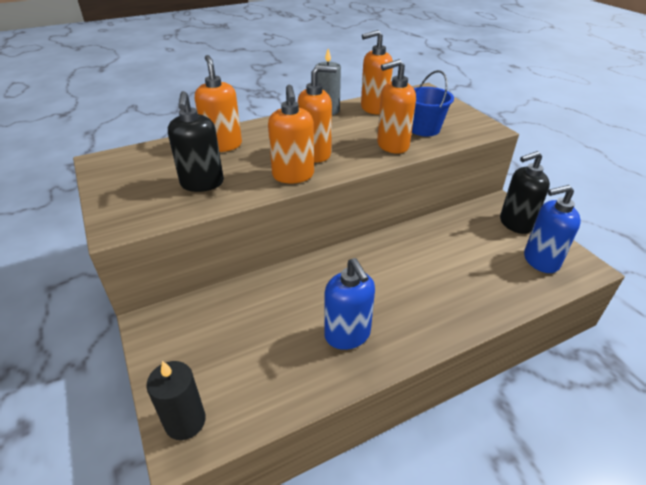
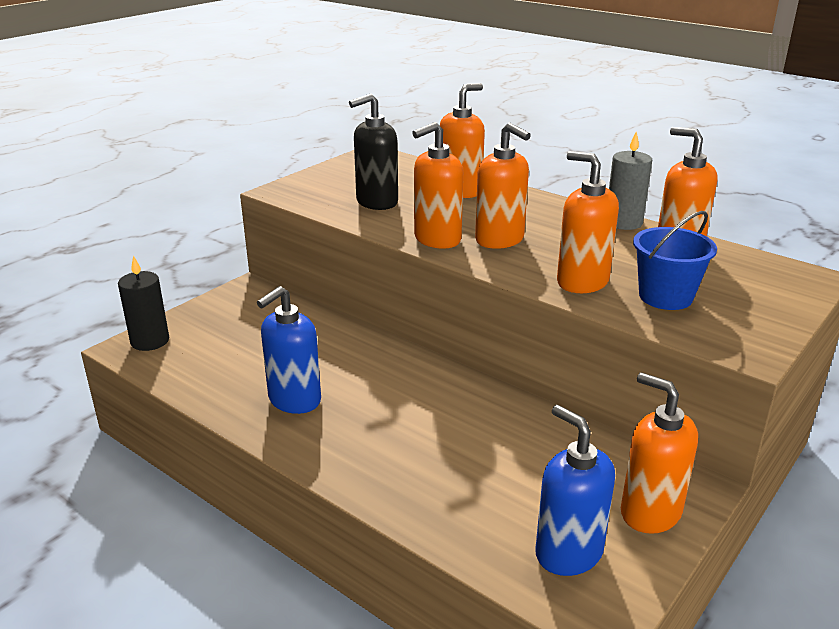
camera: 65 degrees right, 10 degrees down
(515, 224) = (650, 512): black soap dispenser -> orange soap dispenser

